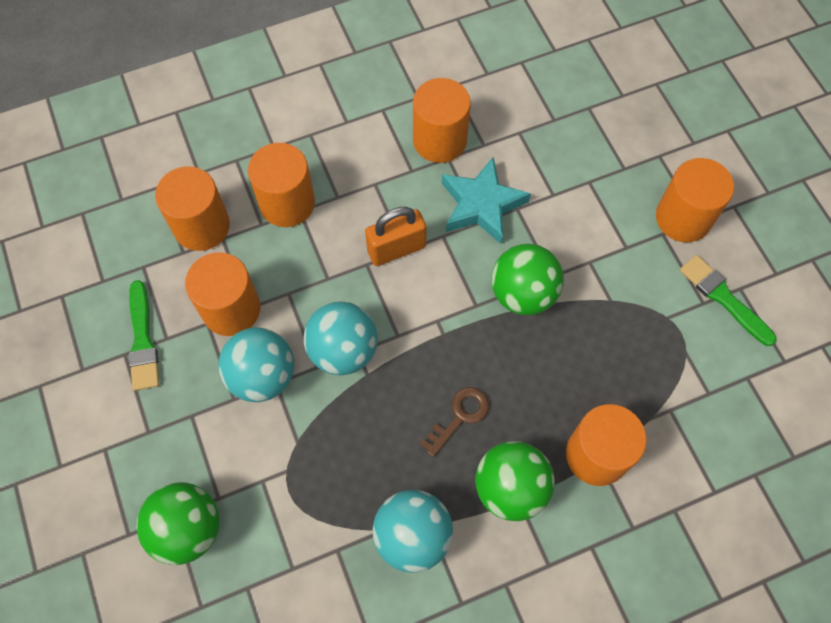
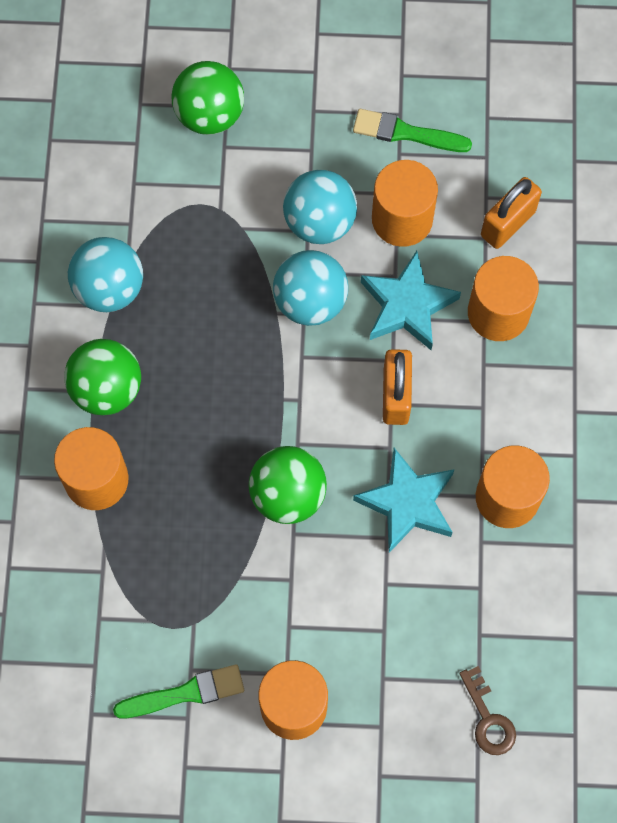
camera: 115 degrees right, 5 degrees up
(201, 226) = (508, 223): orange cylinder -> orange padlock
(312, 272) = (407, 305): none -> turquoise star
(459, 417) = (194, 376): brown key -> brown key (488, 718)

